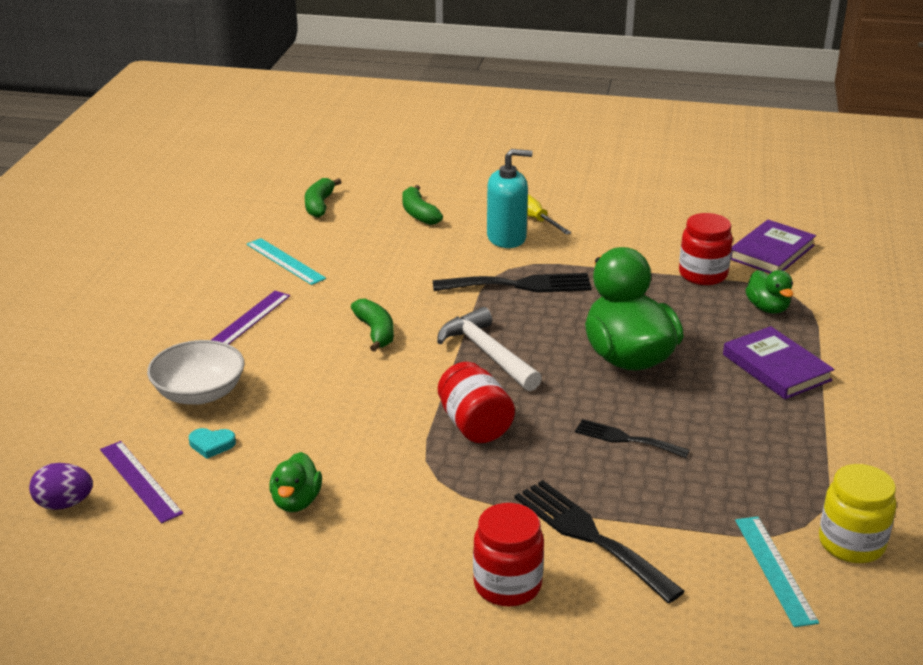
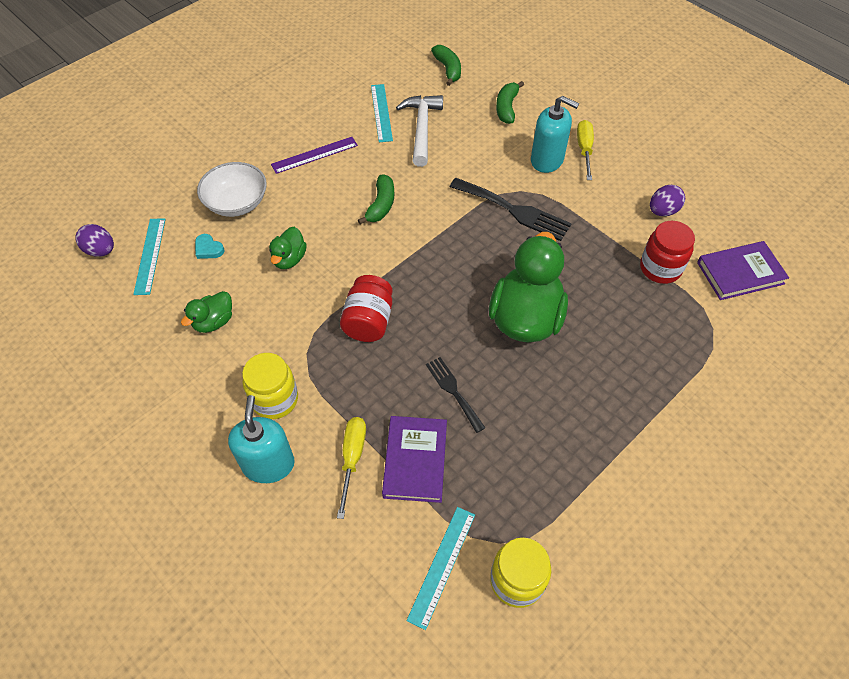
camera: 35 degrees right, 25 degrees up
(140, 481) = (150, 255): purple ruler -> turquoise ruler
(319, 205) = (448, 69): green banana -> green banana turned 120 degrees clockwise
(449, 531) = (275, 399): none -> yellow jar
(487, 353) = (434, 262): white hammer -> white hammer (421, 128)
(507, 585) = (268, 464): red jar -> turquoise soap dispenser
(590, 536) = (352, 458): black fork -> yellow screwdriver
(657, 235) = (662, 211): none -> purple egg
(767, 308) = (678, 328): green duck -> green duck (289, 259)
(776, 367) = (626, 389): purple book -> purple book (415, 460)

